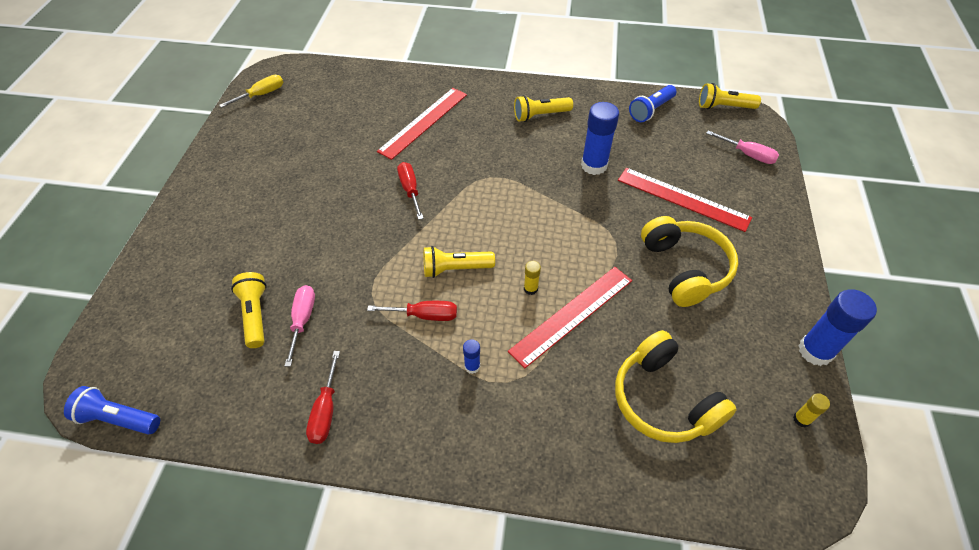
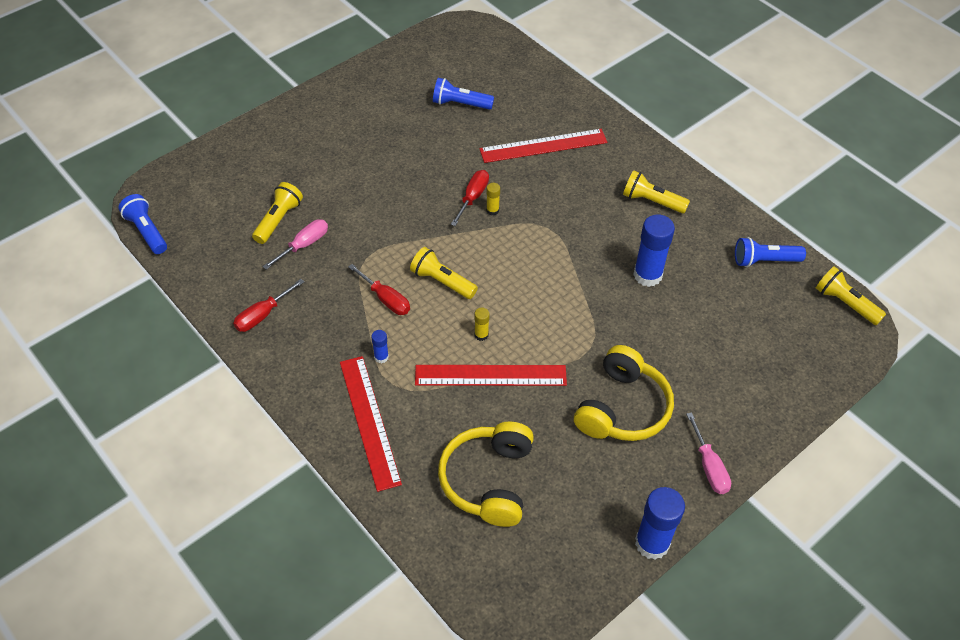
camera: 40 degrees right, 0 degrees up
(261, 95) = (439, 44): yellow screwdriver -> none
(326, 128) = (460, 104): none -> blue flashlight
(683, 199) = (693, 355): red ruler -> red ruler (369, 421)
(747, 155) = (808, 360): pink screwdriver -> pink screwdriver (709, 466)
(801, 419) = (576, 574): yellow glue stick -> yellow glue stick (492, 210)

